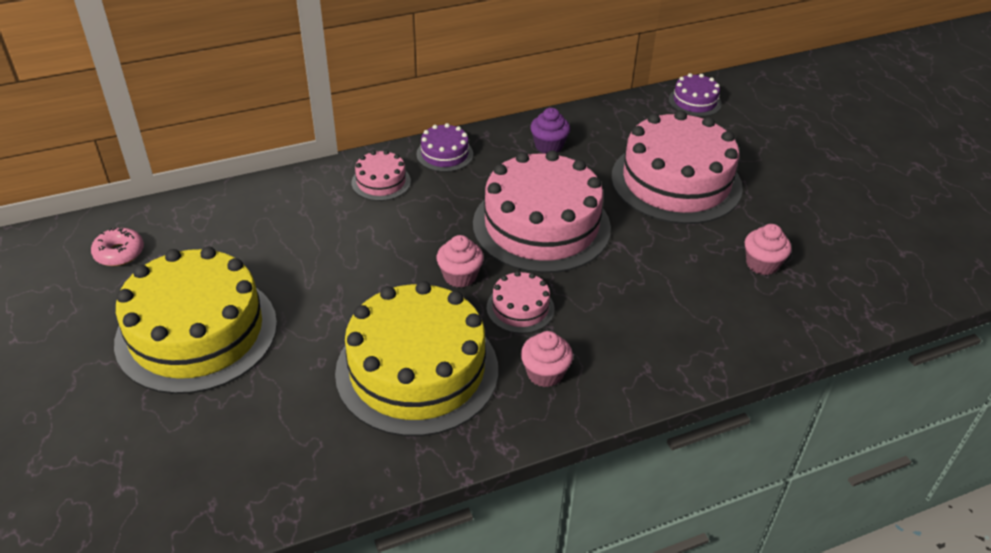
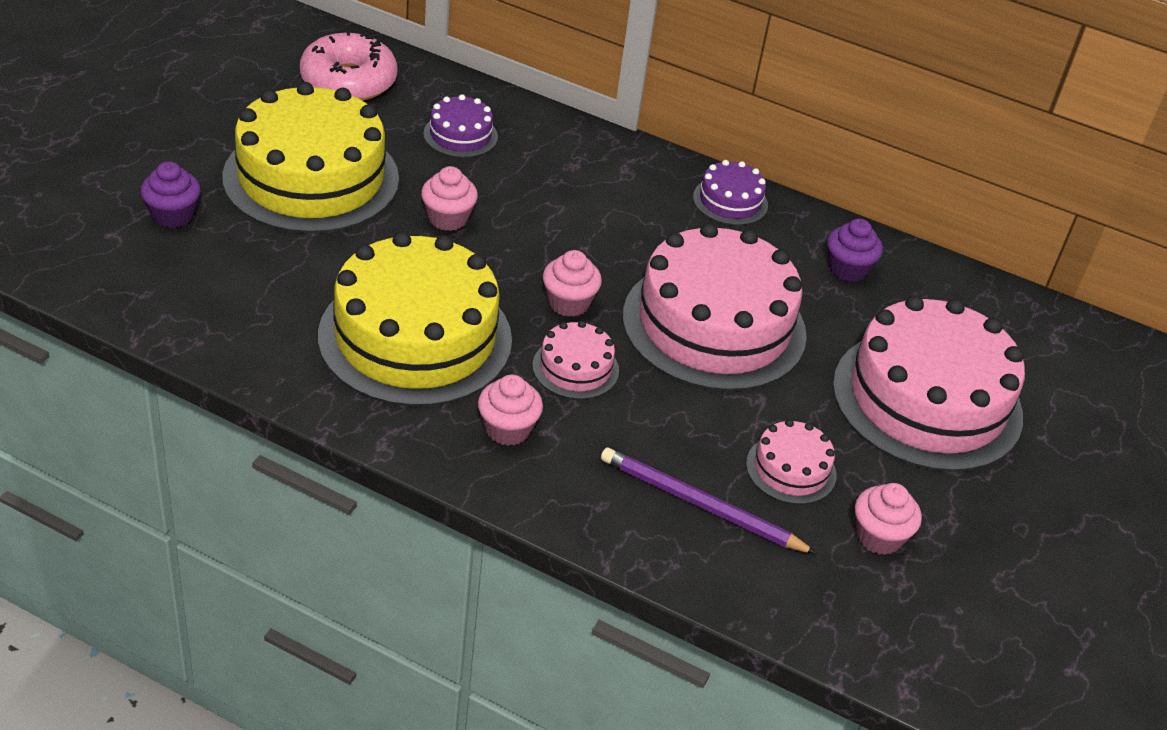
camera: 45 degrees right, 0 degrees up
(119, 253) = (348, 81): pink donut -> pink donut, size x1.75
(143, 437) = (173, 215): none -> purple cupcake
(320, 286) = (448, 218): none -> pink cupcake
(381, 182) = (632, 180): pink cake -> pink cake (791, 469)
(683, 322) = (701, 505): none -> purple pencil
(694, 101) = (1100, 352): purple cake -> purple cake (460, 135)

